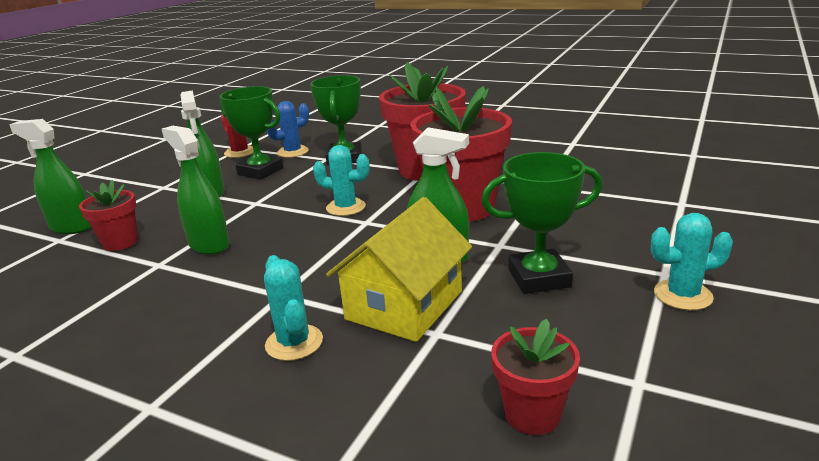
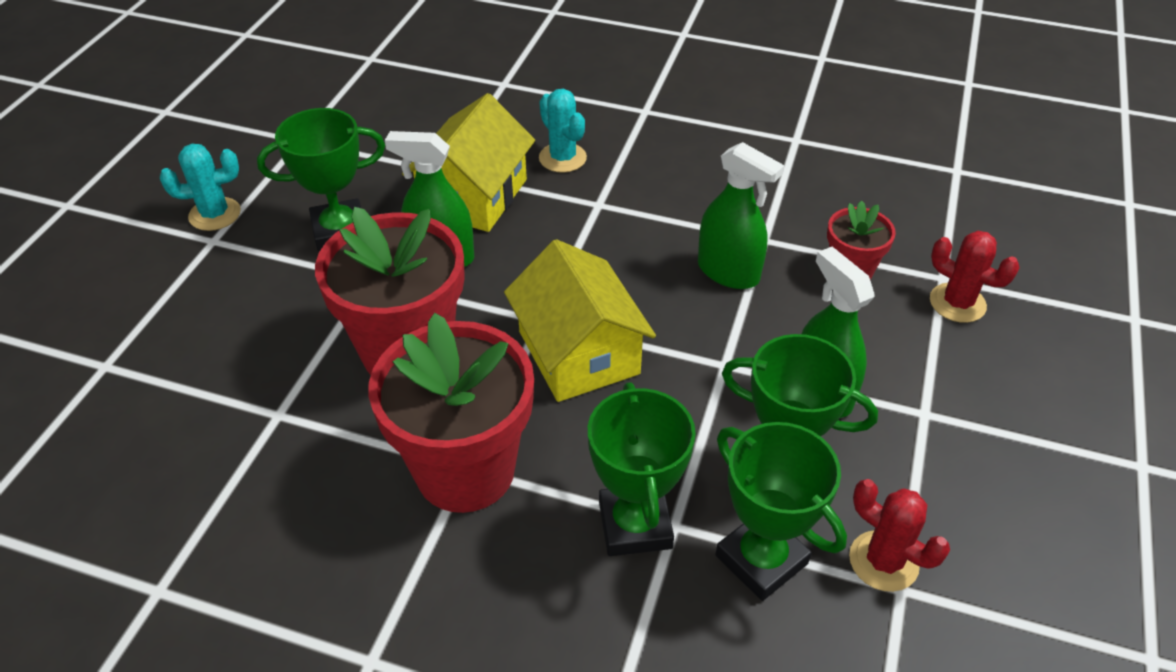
camera: 170 degrees right, 20 degrees up
(71, 227) = (957, 303): green spray bottle -> red cactus
(293, 152) = (761, 559): blue cactus -> green trophy
(346, 207) = (578, 352): turquoise cactus -> yellow house
(532, 414) = (379, 118): red flower pot -> none

